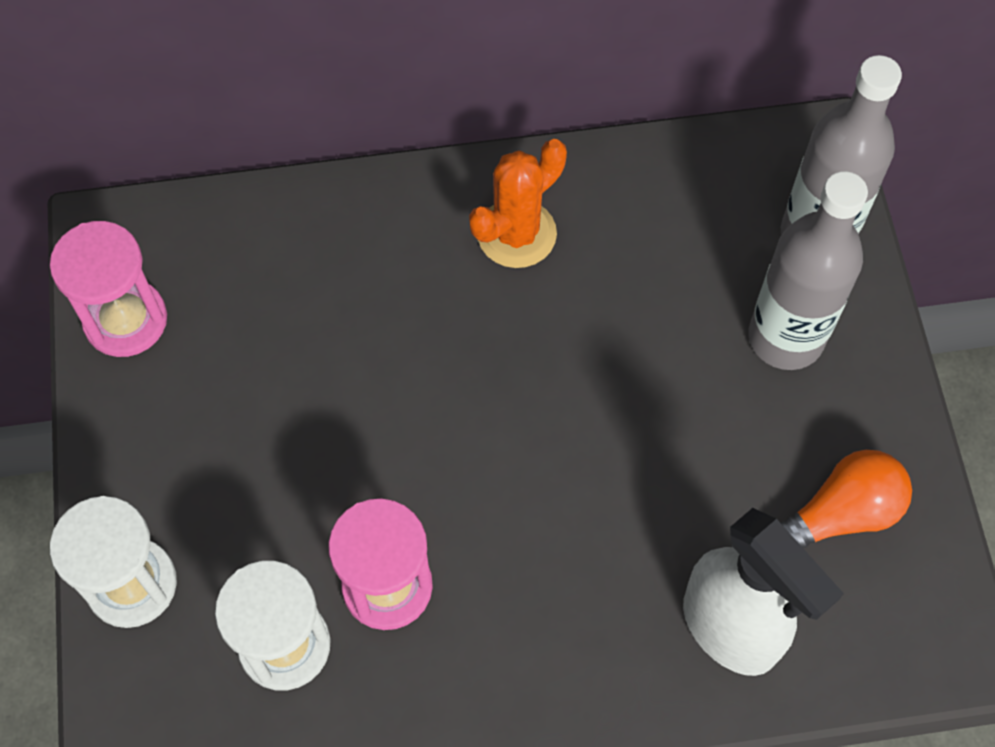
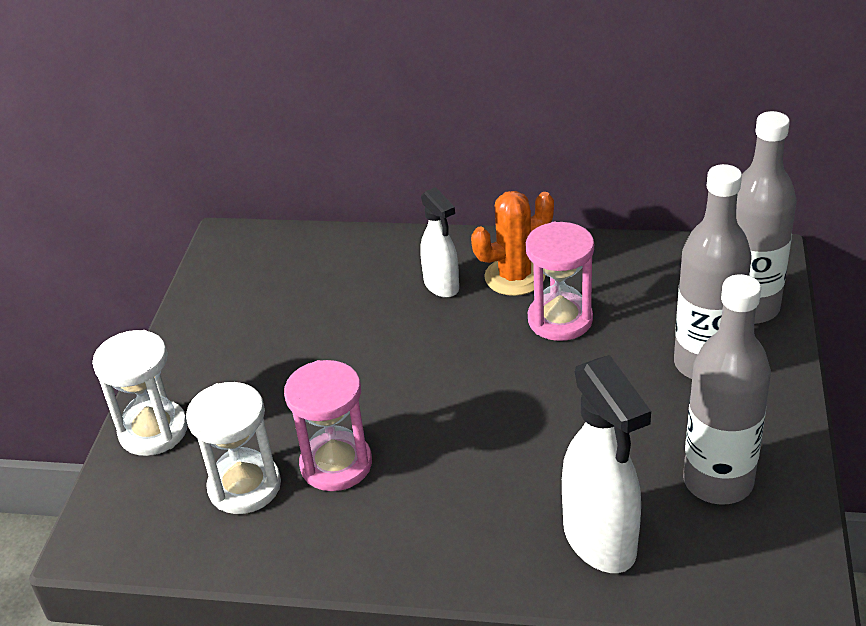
camera: 20 degrees right, 25 degrees down
(126, 320) = (220, 286): pink hourglass -> pink hourglass (560, 320)
(427, 267) = (442, 286): none -> white spray bottle
(839, 514) = (718, 481): orange light bulb -> grey bottle

